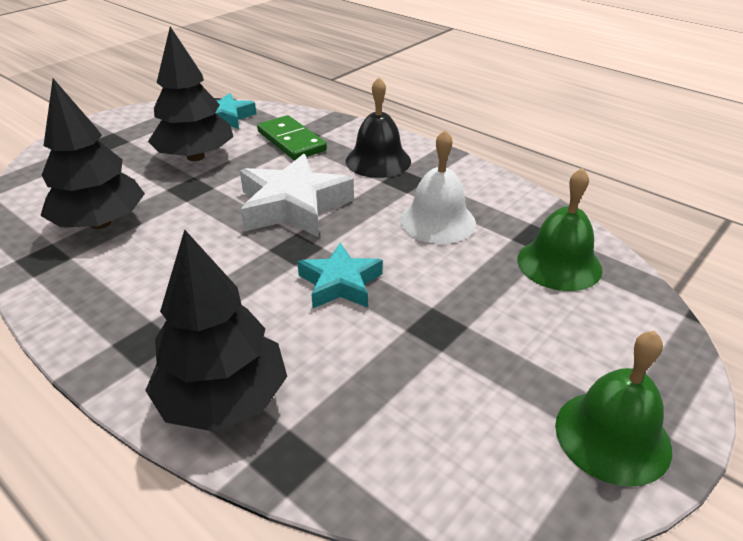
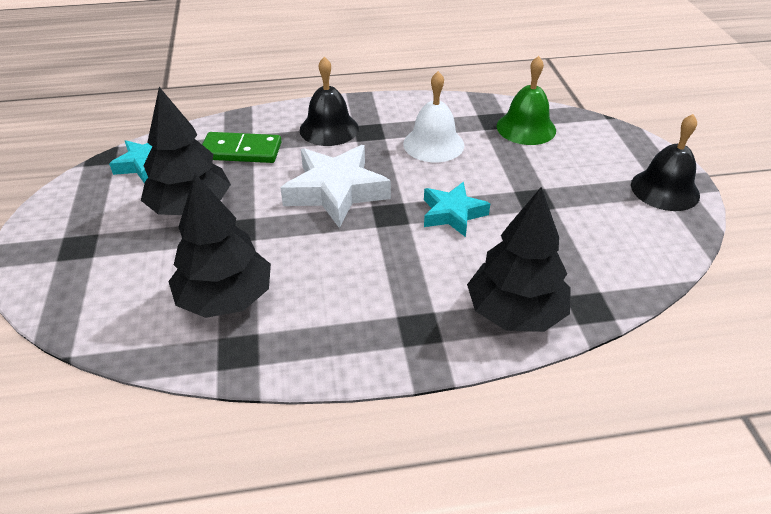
camera: 50 degrees left, 5 degrees up
(612, 436) = (665, 189): green bell -> black bell

